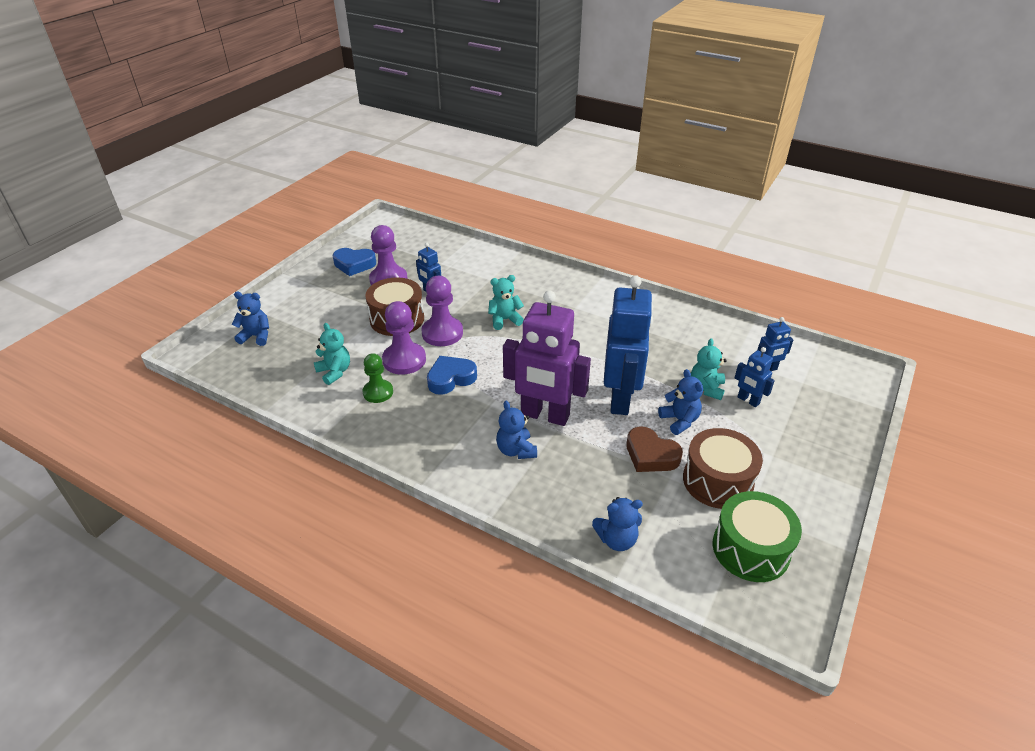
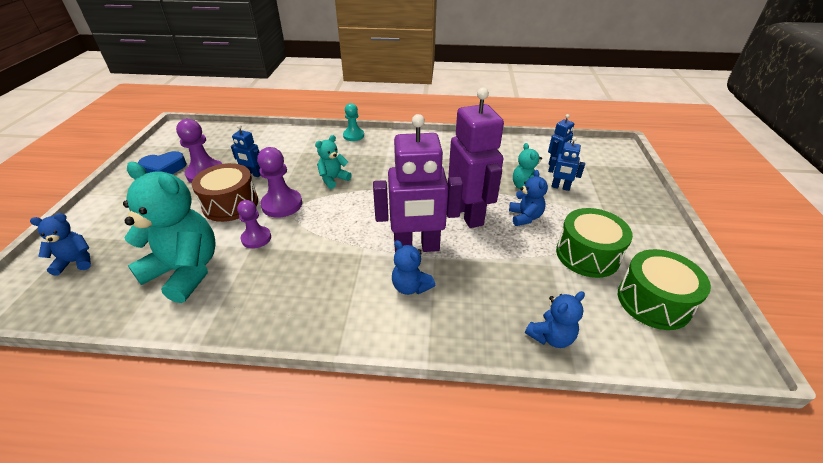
camera: 25 degrees left, 0 degrees up
(334, 372) = (185, 271): turquoise teddy bear -> turquoise teddy bear, size x2.01
(378, 392) = (243, 277): green pawn -> none
(404, 360) = (256, 238): purple pawn -> purple pawn, size x0.66
(451, 378) = (312, 241): blue heart -> none
(553, 274) = (353, 136): none -> turquoise pawn
(620, 399) = (469, 214): blue robot -> purple robot
(651, 455) = (524, 251): brown heart -> none
(679, 421) = (525, 217): blue teddy bear -> blue teddy bear turned 45 degrees clockwise
(717, 481) = (587, 255): brown drum -> green drum

